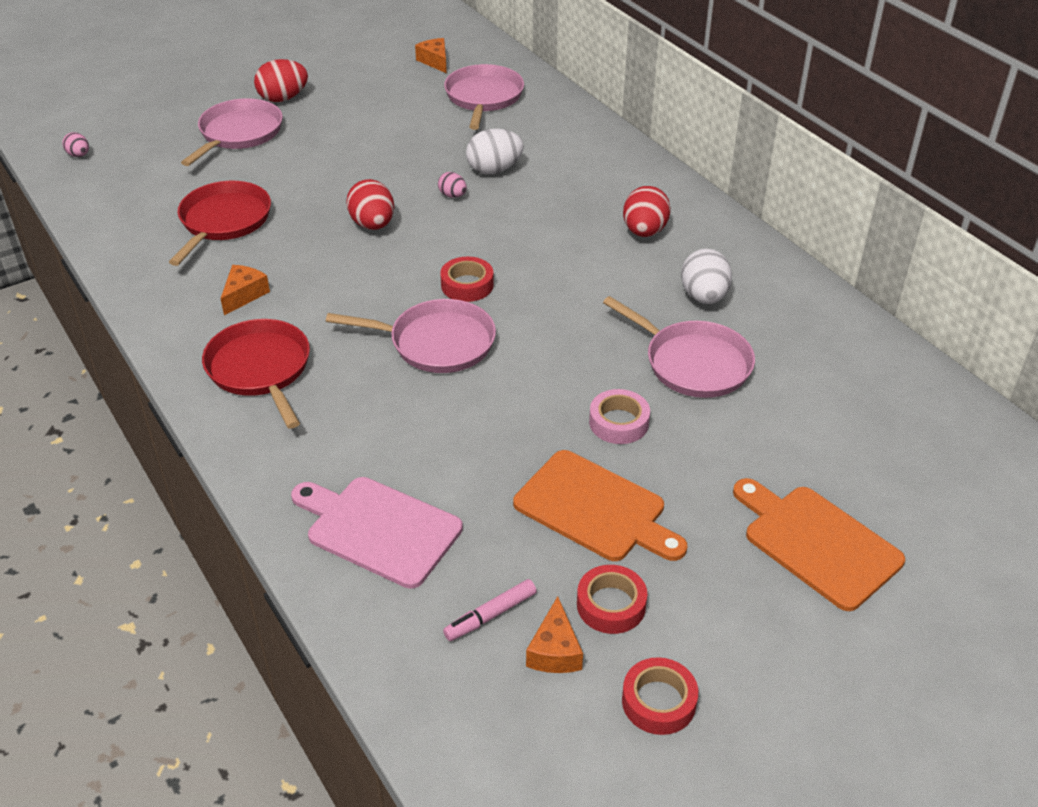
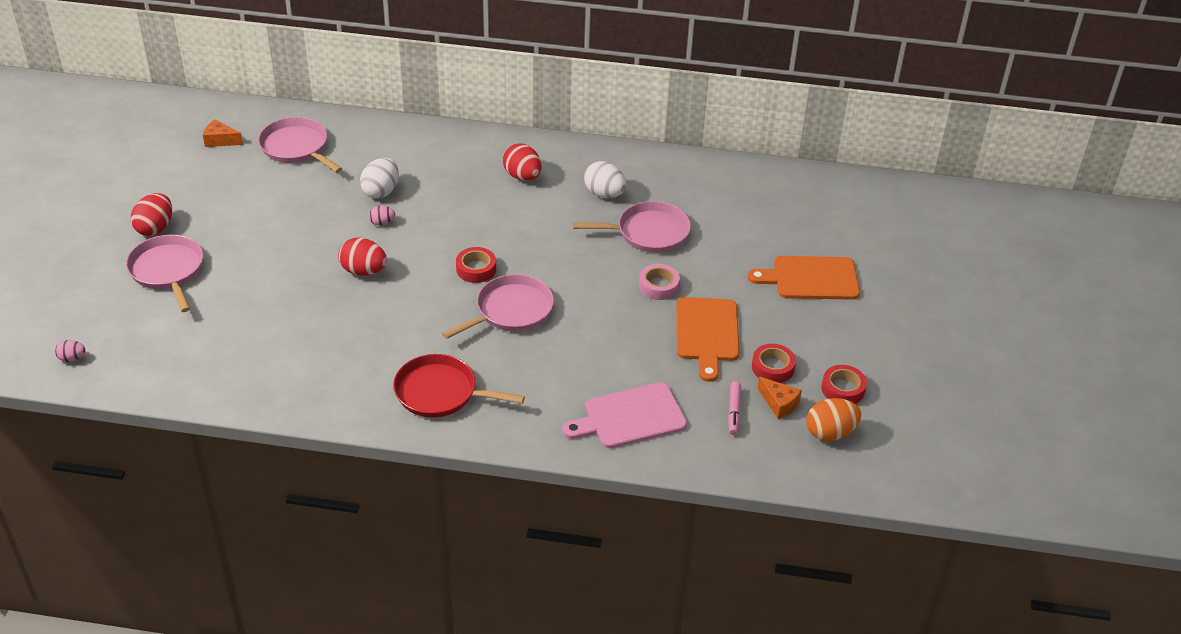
camera: 50 degrees left, 0 degrees up
(223, 221) = (264, 331): red pan -> none
(244, 295) = (357, 362): orange cheese -> none
(561, 739) = (830, 433): none -> orange egg
(594, 509) = (707, 333): orange cutting board -> orange cutting board turned 105 degrees clockwise

